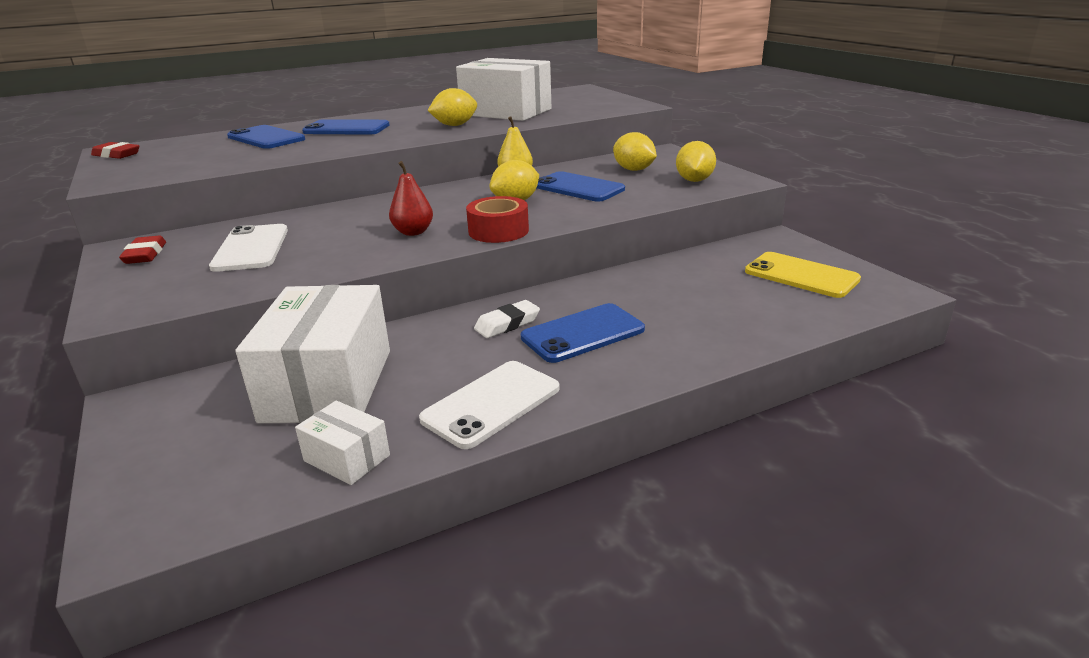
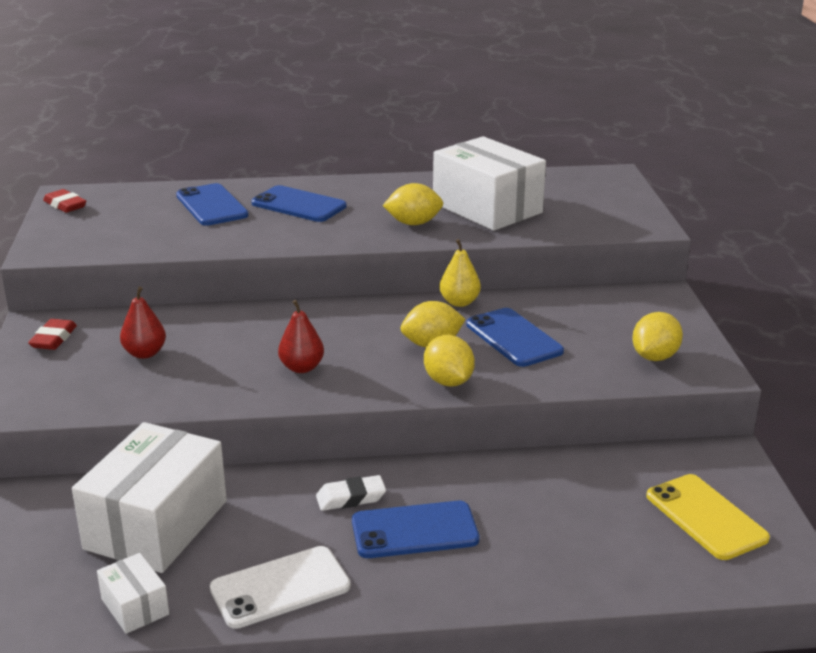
camera: 20 degrees right, 0 degrees up
(251, 248) = (145, 353): white phone -> red pear
(498, 231) = (384, 387): red tape -> none
(634, 170) = (599, 321): yellow lemon -> yellow lemon (448, 381)

